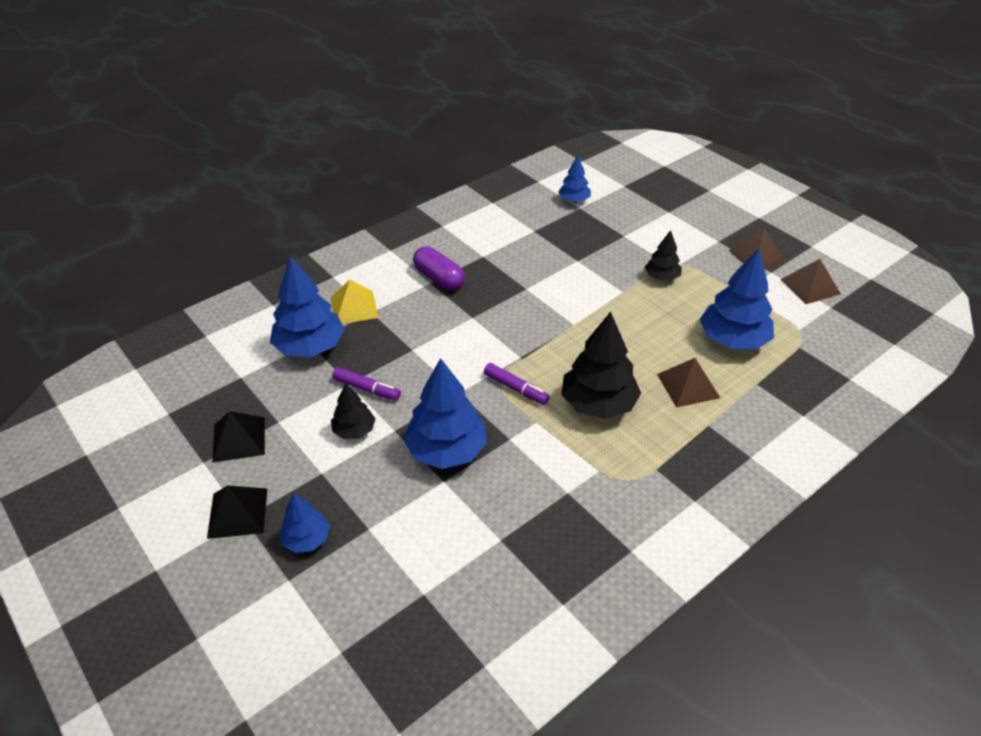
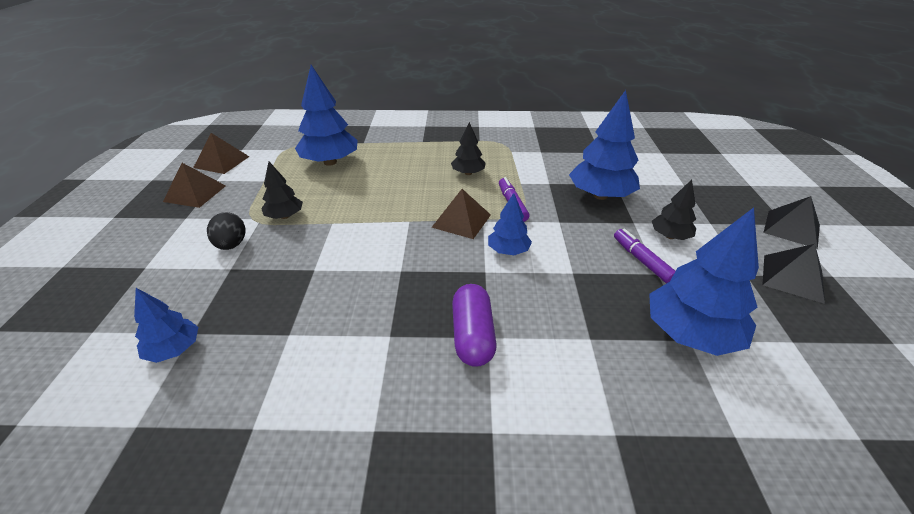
camera: 140 degrees left, 5 degrees down
(307, 539) = (732, 196): blue tree -> blue tree (508, 251)
(354, 307) = (609, 357): yellow pyramid -> none
(598, 404) = (468, 173): black tree -> black tree, size x0.55
(652, 244) = (231, 245): none -> black egg
(688, 386) = (400, 157): brown pyramid -> brown pyramid (461, 221)

